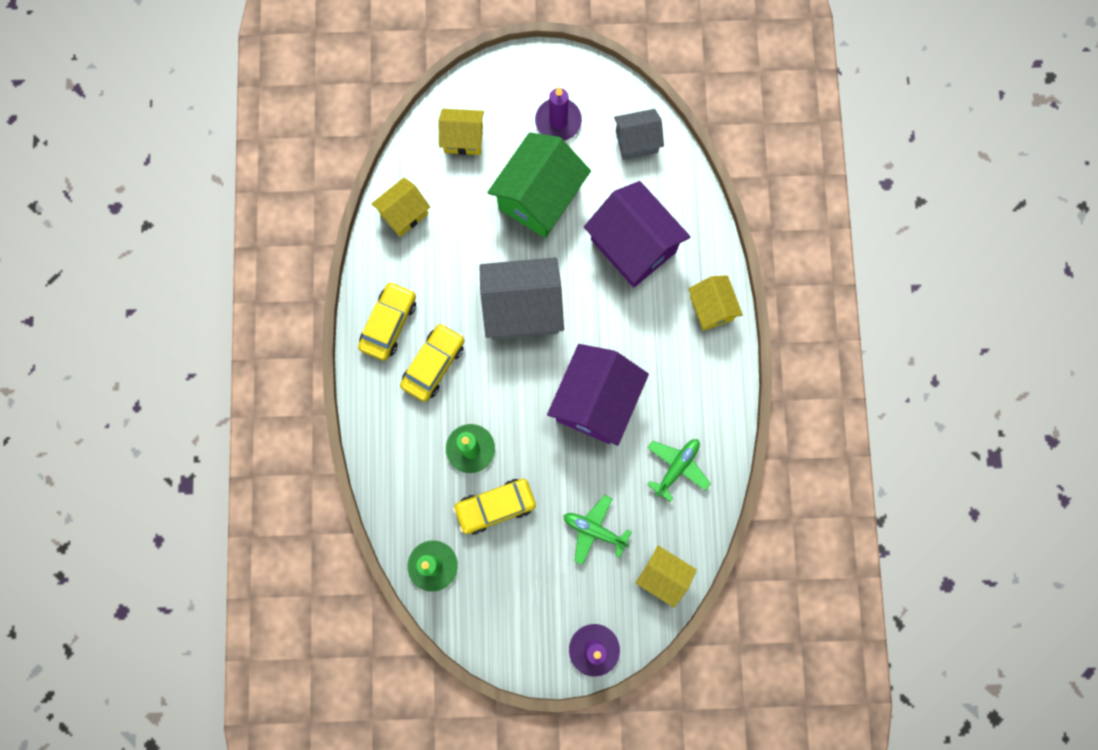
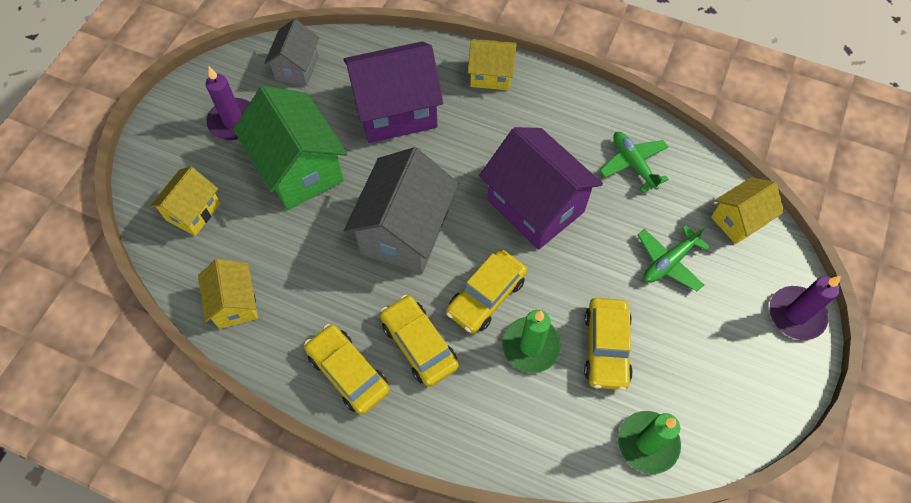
camera: 65 degrees left, 15 degrees down
(496, 397) = (486, 296): none -> yellow car

